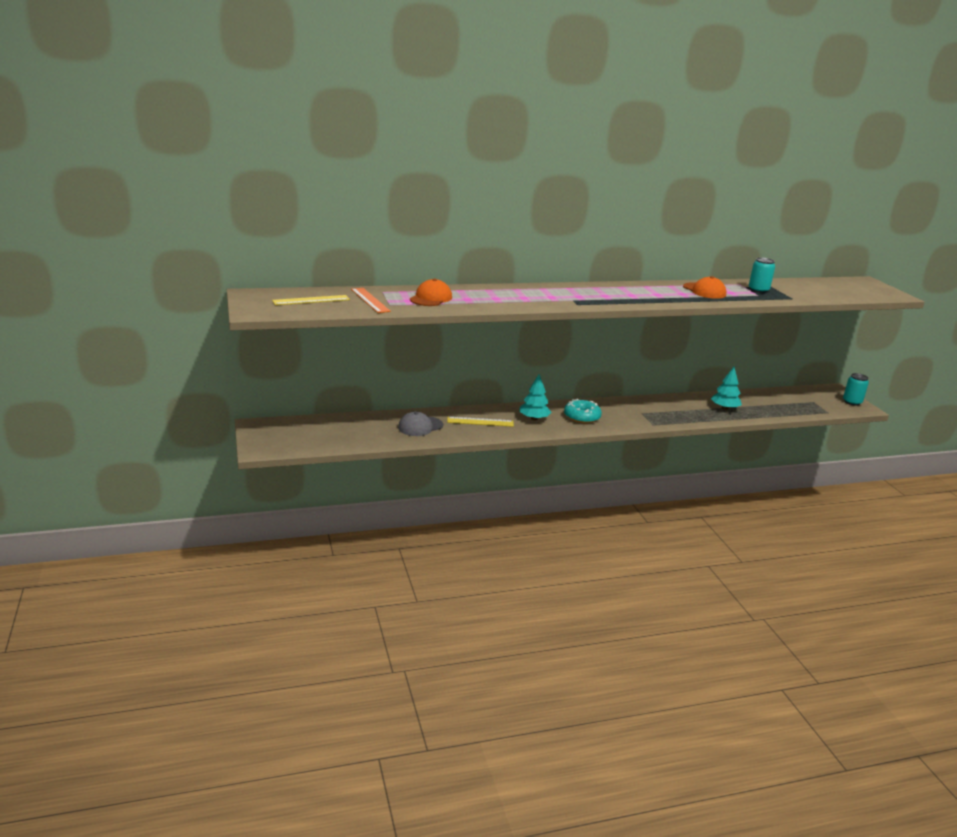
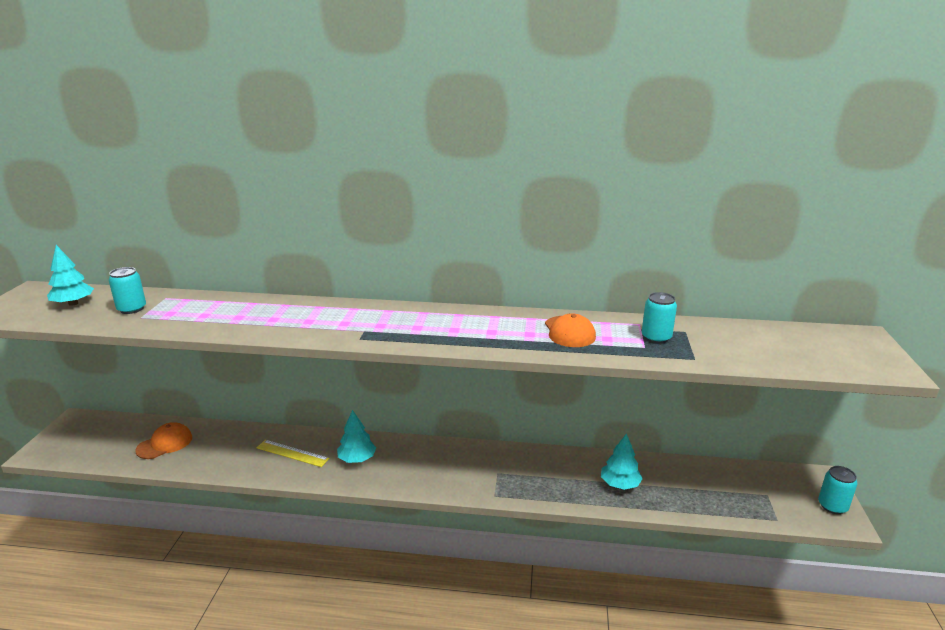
camera: 25 degrees right, 0 degrees up
(311, 300) = (73, 303): yellow ruler -> turquoise tree
(370, 300) = (132, 309): orange ruler -> turquoise can
(420, 426) = (222, 449): grey cap -> none
(431, 298) = (200, 312): orange cap -> orange cap (165, 444)
(582, 417) = (415, 467): turquoise donut -> none

